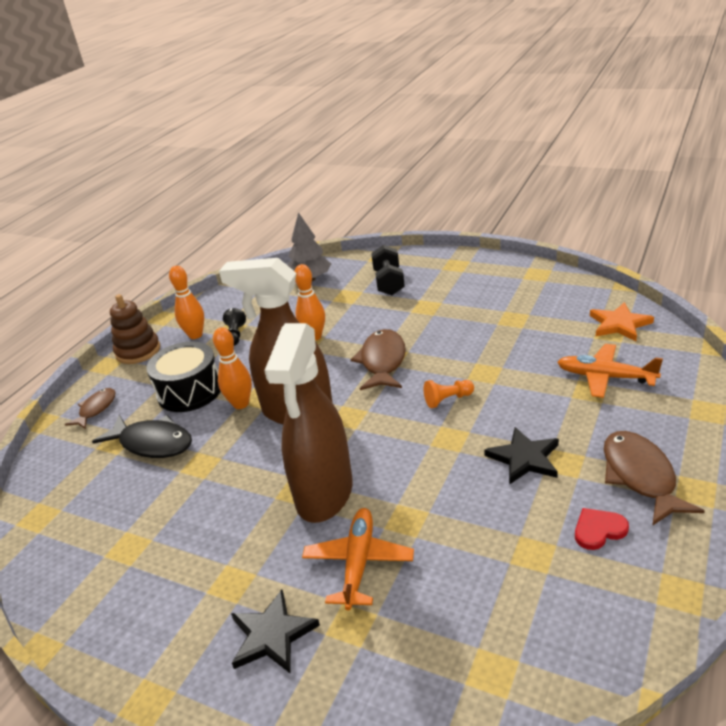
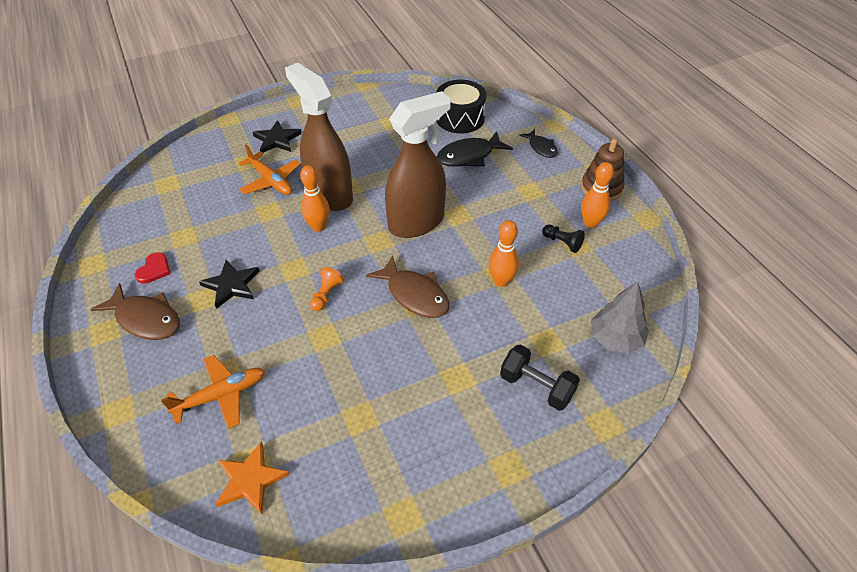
camera: 125 degrees right, 15 degrees up
(96, 409) = (541, 148): brown fish -> black fish
(190, 391) = (509, 190): black drum -> black drum (460, 118)
(241, 404) = (461, 204): orange bowling pin -> orange bowling pin (318, 226)

